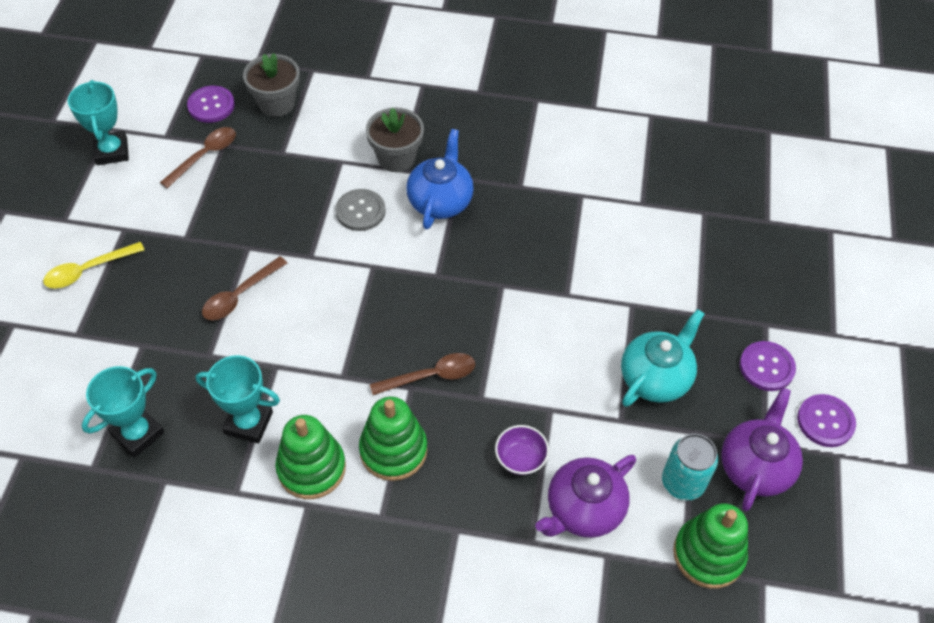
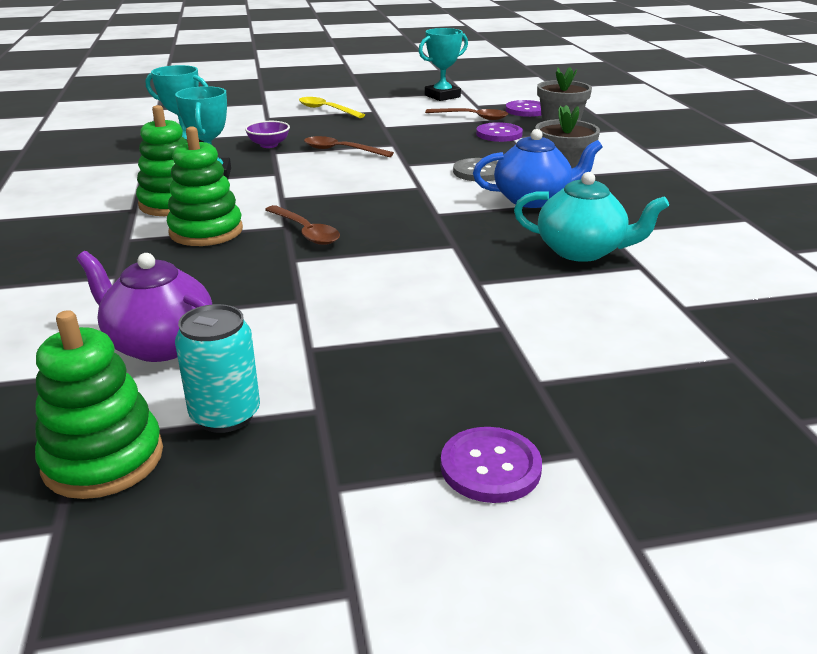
camera: 70 degrees right, 25 degrees down
(520, 458) = (221, 294): purple bowl -> purple bowl (269, 145)
(655, 378) = (395, 364): turquoise teapot -> turquoise teapot (582, 251)
(755, 467) = (281, 484): purple teapot -> none
(825, 421) = (419, 562): purple button -> purple button (499, 134)

